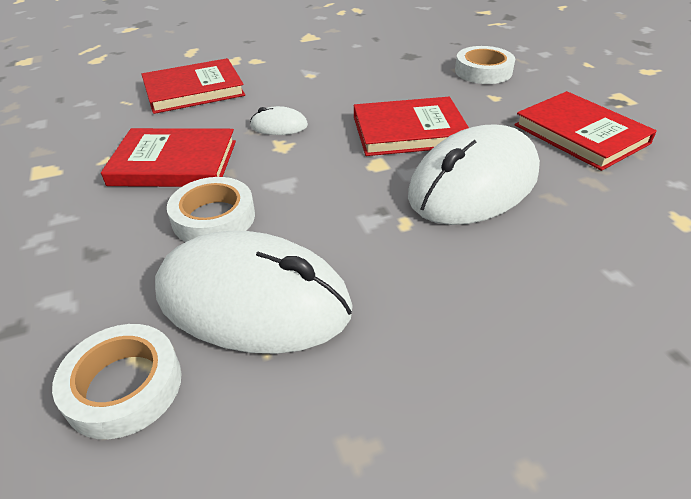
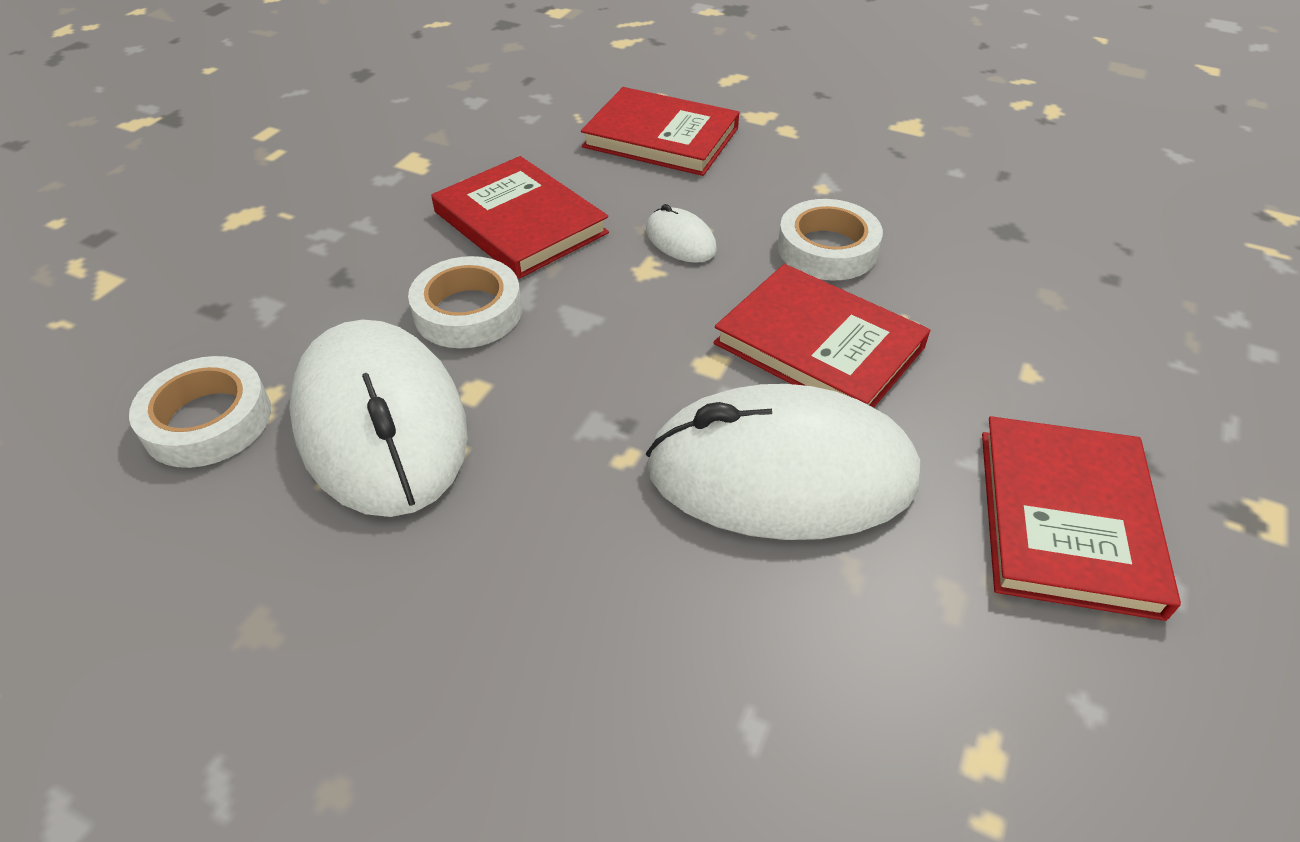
camera: 45 degrees right, 5 degrees up
(483, 71) = (1085, 321): white tape -> white tape (827, 249)

